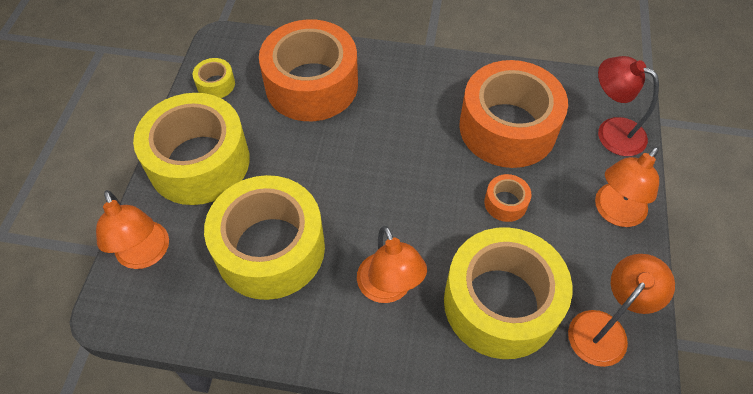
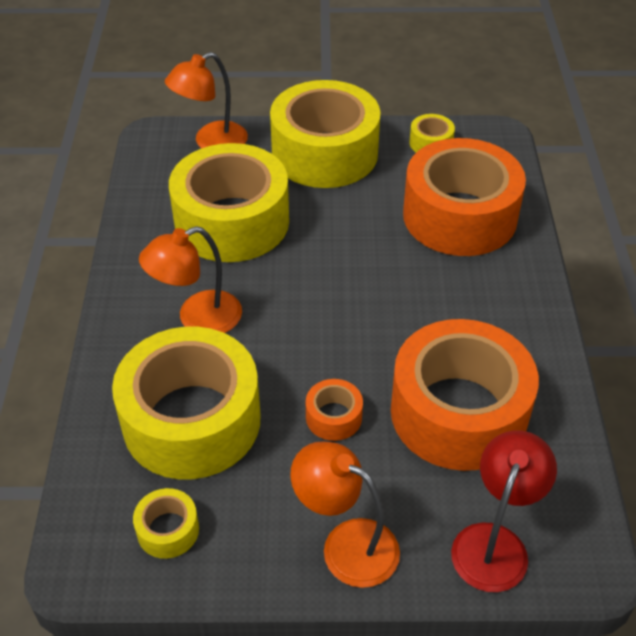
camera: 80 degrees right, 10 degrees down
(604, 328) = (168, 530): orange lamp -> yellow tape

